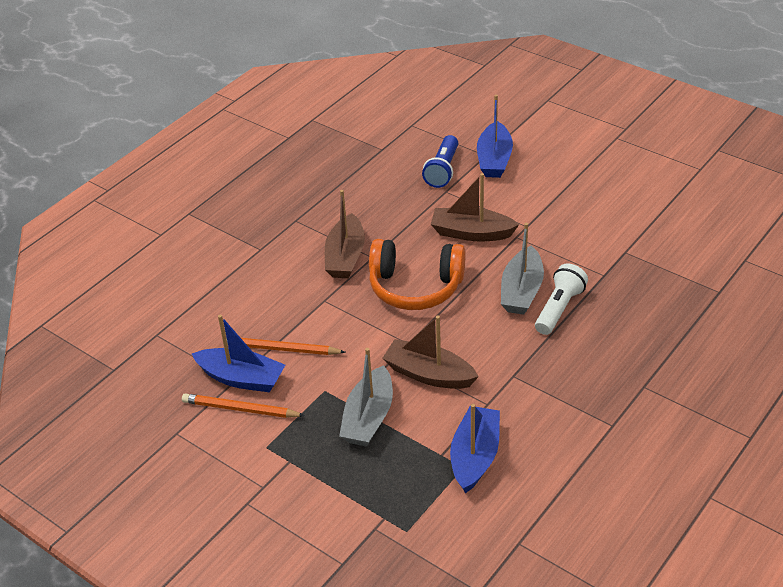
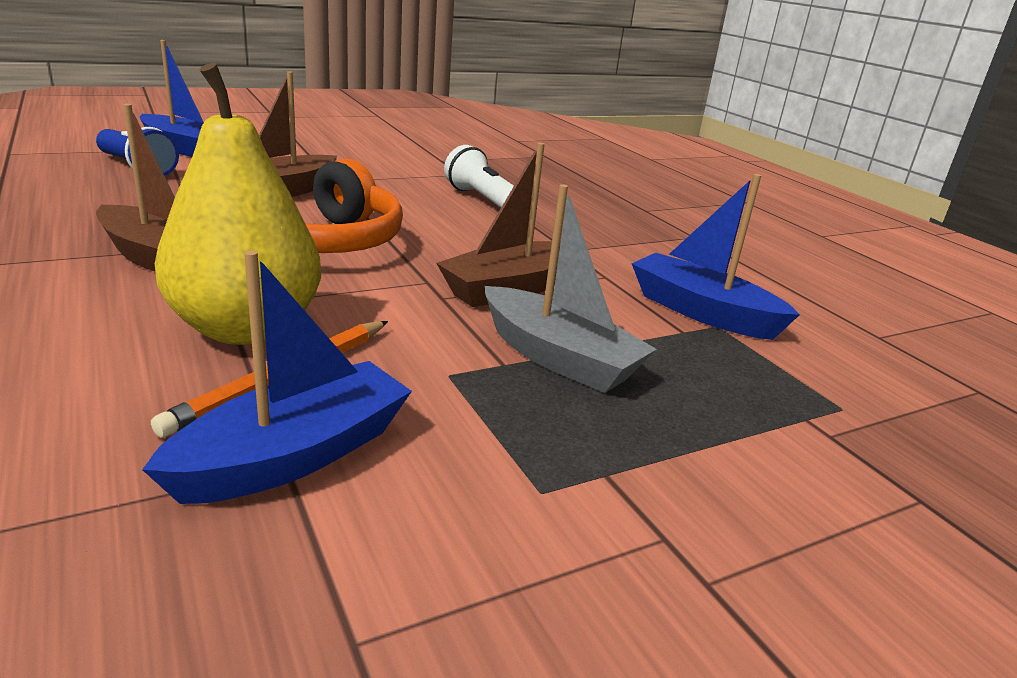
camera: 70 degrees left, 15 degrees down
(240, 409) = (389, 489): orange pencil -> none
(310, 317) = (246, 328): none -> yellow pear
(521, 291) = (428, 204): grey boat -> none

